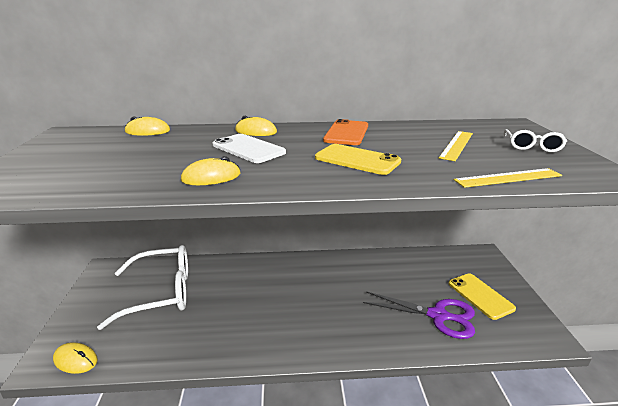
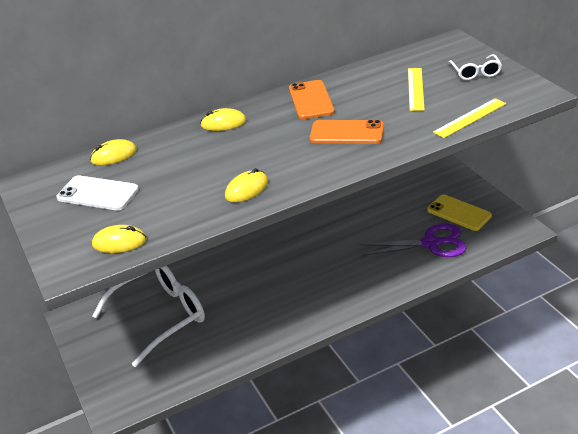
camera: 20 degrees left, 10 degrees up
(75, 360) = (140, 396): yellow mouse -> yellow mouse (119, 242)
(248, 149) = (242, 148): white phone -> white phone (98, 193)
(357, 160) = (346, 133): yellow phone -> orange phone

